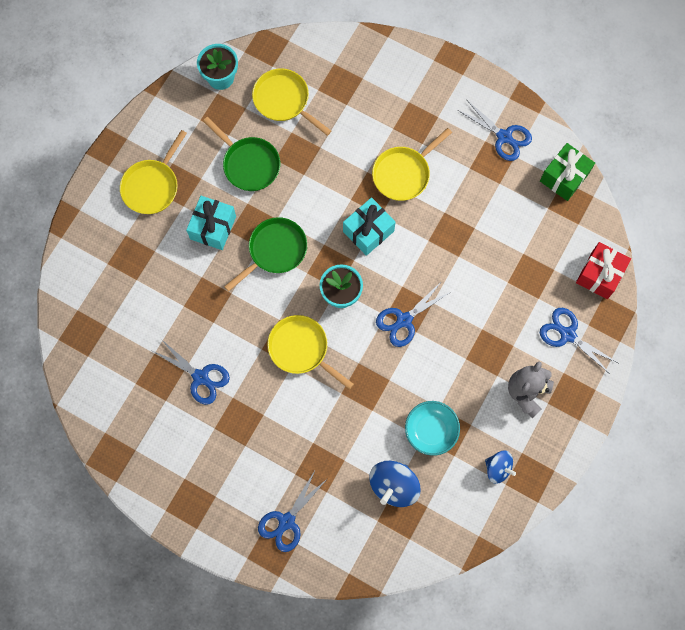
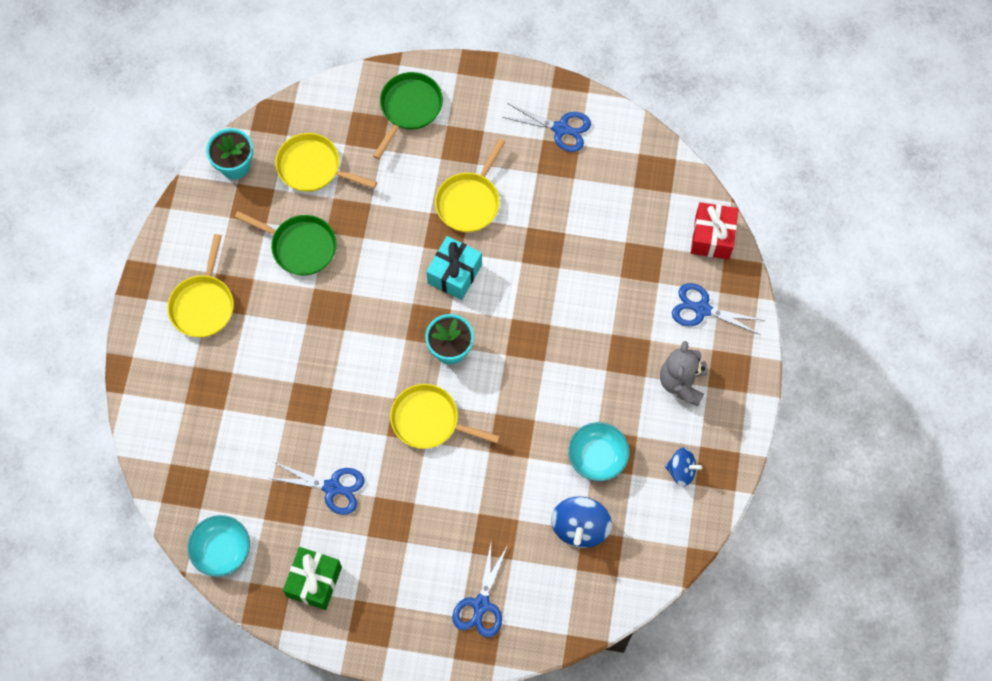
camera: 20 degrees left, 5 degrees down
(92, 397) = (222, 550): none -> turquoise bowl
(213, 227) = (286, 326): turquoise gift -> none
(274, 251) = (362, 328): green pan -> green pan (409, 109)
(404, 320) = (527, 353): blue scissors -> none
(564, 177) = (638, 149): green gift -> green gift (314, 581)

